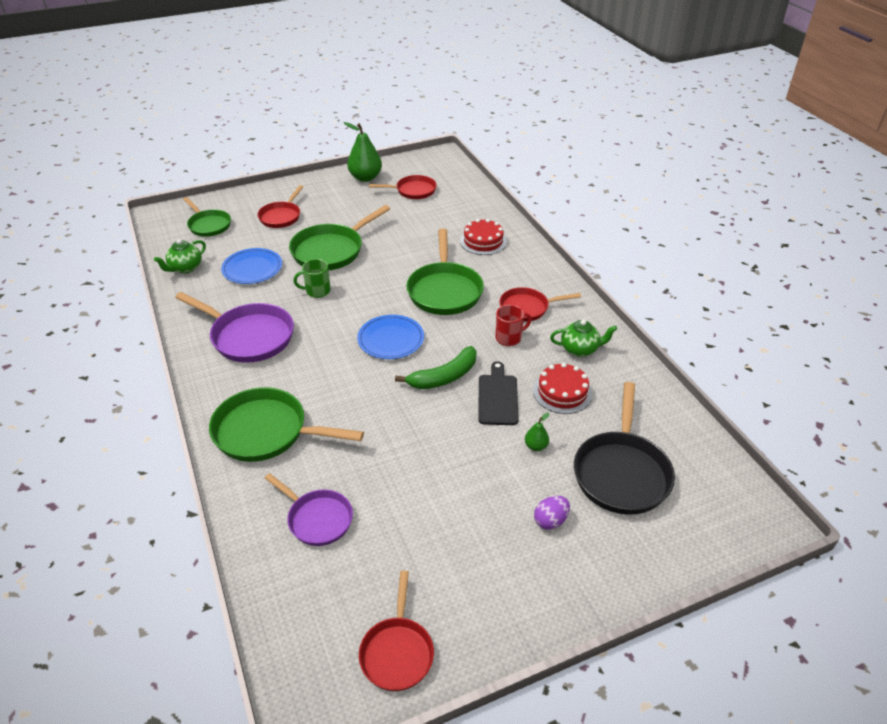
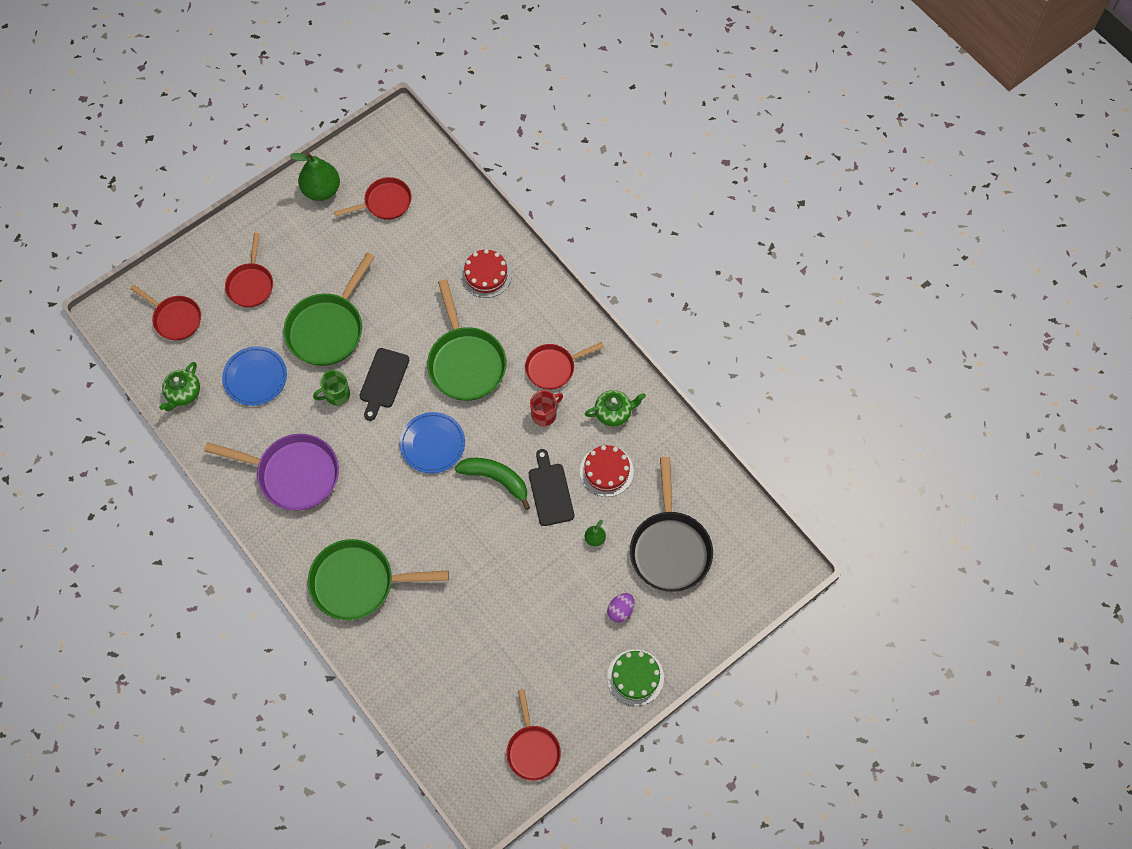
camera: 15 degrees left, 25 degrees up
(208, 225) = (175, 318): green pan -> red pan
(317, 519) = (435, 657): purple pan -> none
(363, 290) = (383, 381): none -> black cutting board
(444, 377) = (496, 479): green banana -> green banana turned 105 degrees counterclockwise
(554, 597) = (635, 677): none -> green cake

